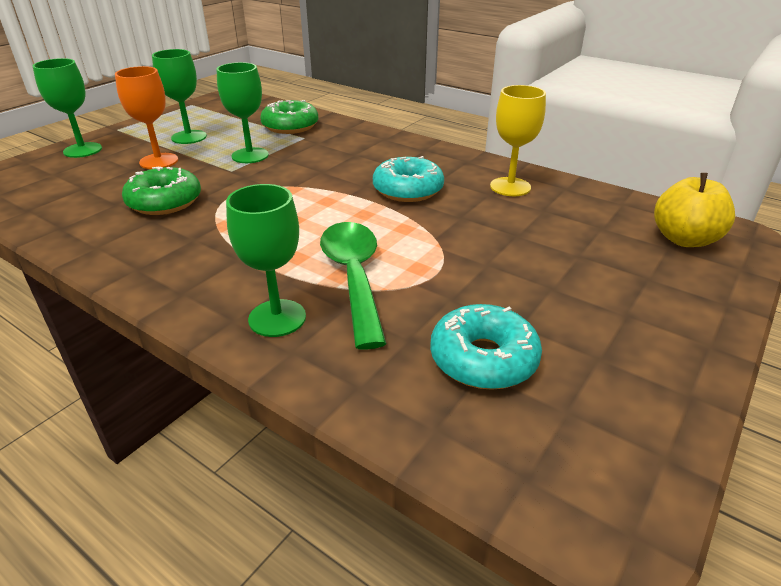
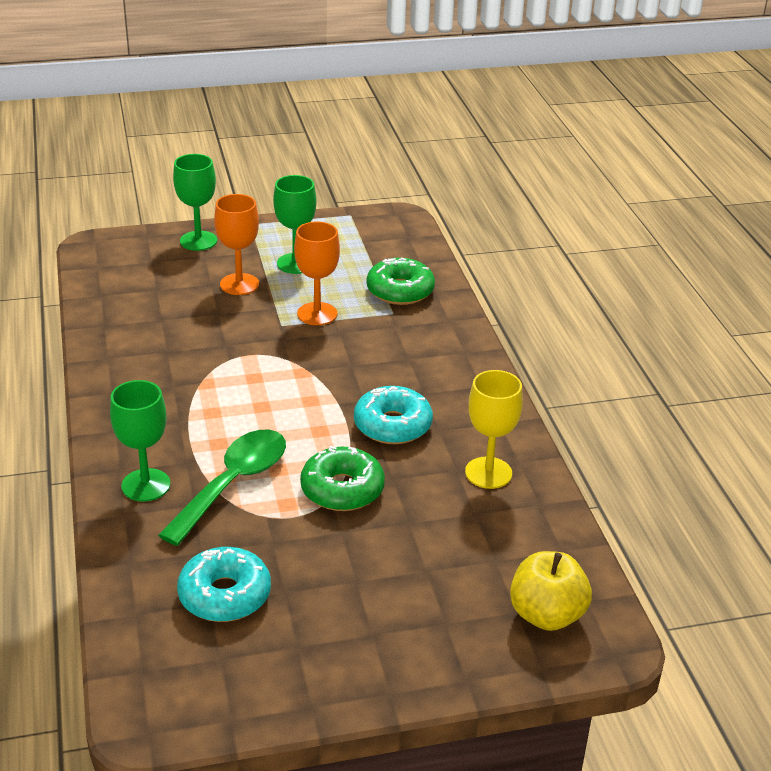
camera: 40 degrees right, 0 degrees up
(165, 202) = (194, 335): green donut -> green donut (342, 489)
(250, 155) = (317, 314): green goblet -> orange goblet

